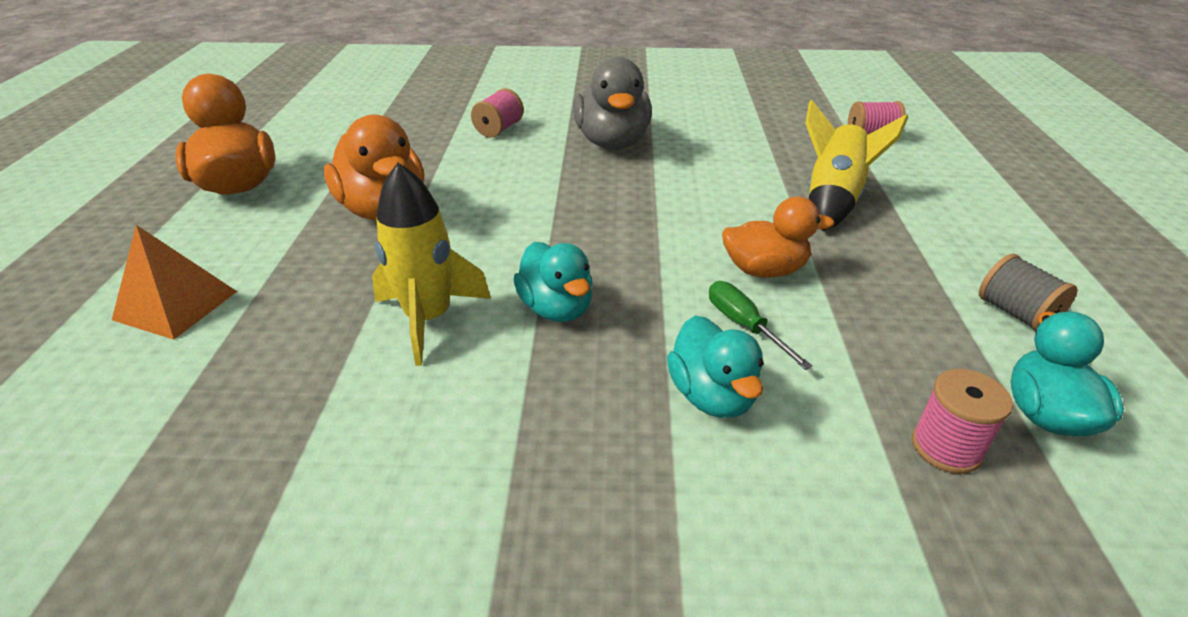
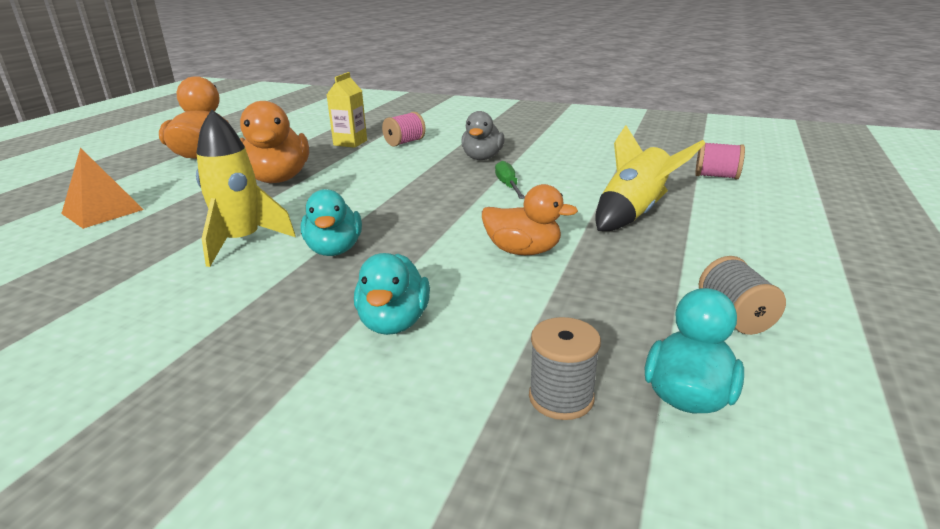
camera: 20 degrees right, 10 degrees down
(429, 138) = (350, 143): none -> yellow carton
(612, 142) = (482, 158): grey duck -> grey duck, size x0.66
(744, 326) = (467, 283): green screwdriver -> green screwdriver (508, 186)
(946, 447) = (561, 398): pink spool -> grey spool

